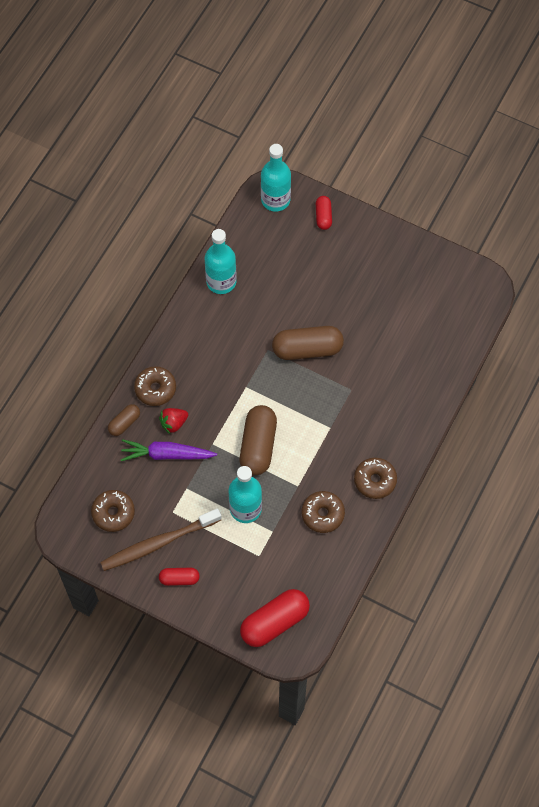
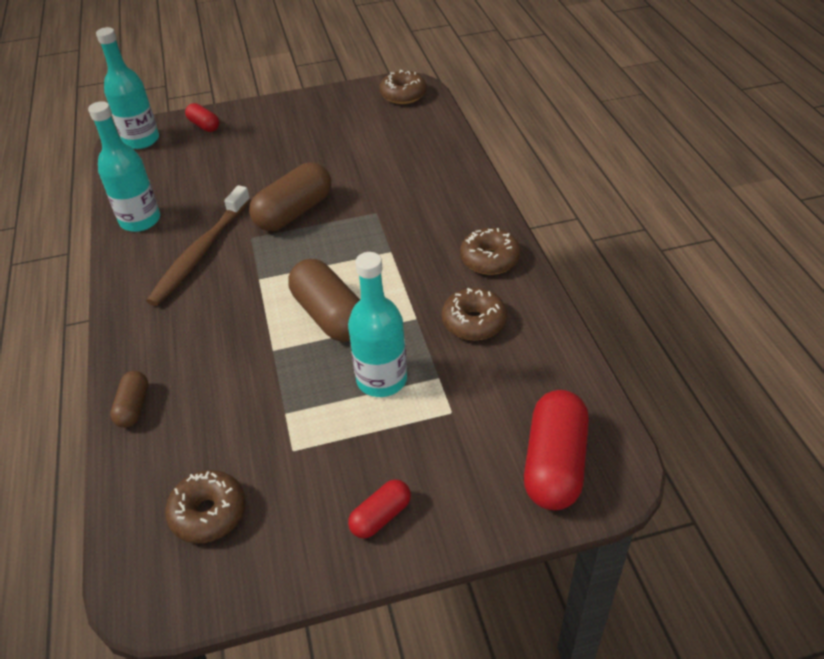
camera: 40 degrees left, 20 degrees down
(155, 389) = (146, 349): brown donut -> brown donut (403, 95)
(158, 543) = (308, 498): brown toothbrush -> brown toothbrush (200, 253)
(166, 454) = (224, 399): purple carrot -> none
(173, 423) = (202, 364): red strawberry -> none

